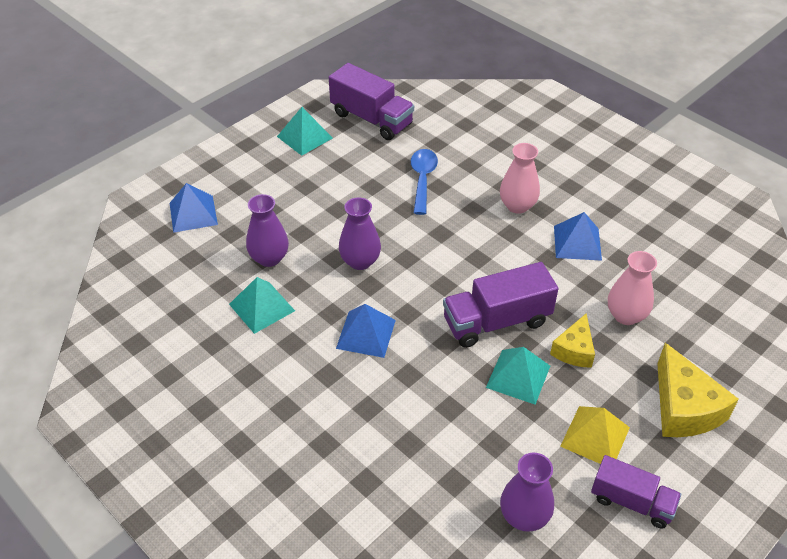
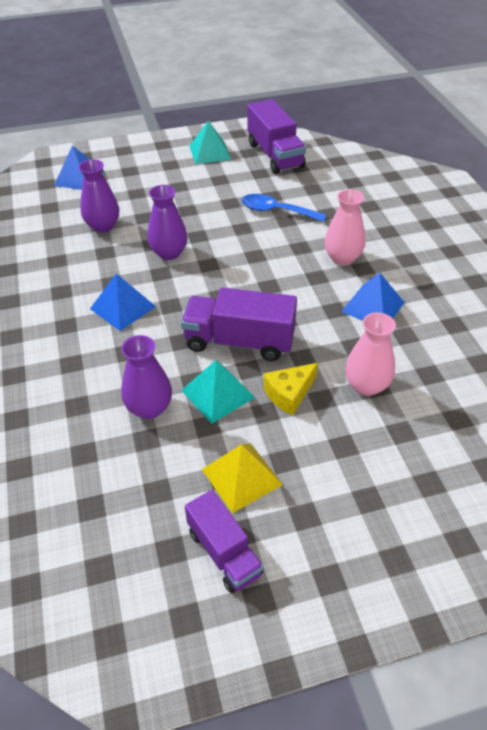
camera: 30 degrees right, 0 degrees up
(262, 307) = (64, 258): turquoise pyramid -> none
(422, 179) = (276, 211): blue spoon -> blue spoon turned 105 degrees counterclockwise
(524, 516) = (114, 513): purple vase -> purple vase (149, 408)
(683, 408) = (353, 493): yellow cheese -> none

